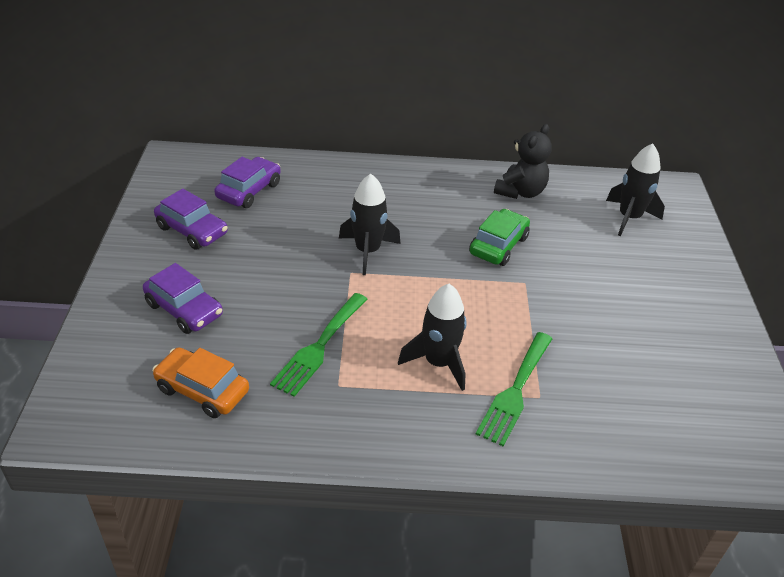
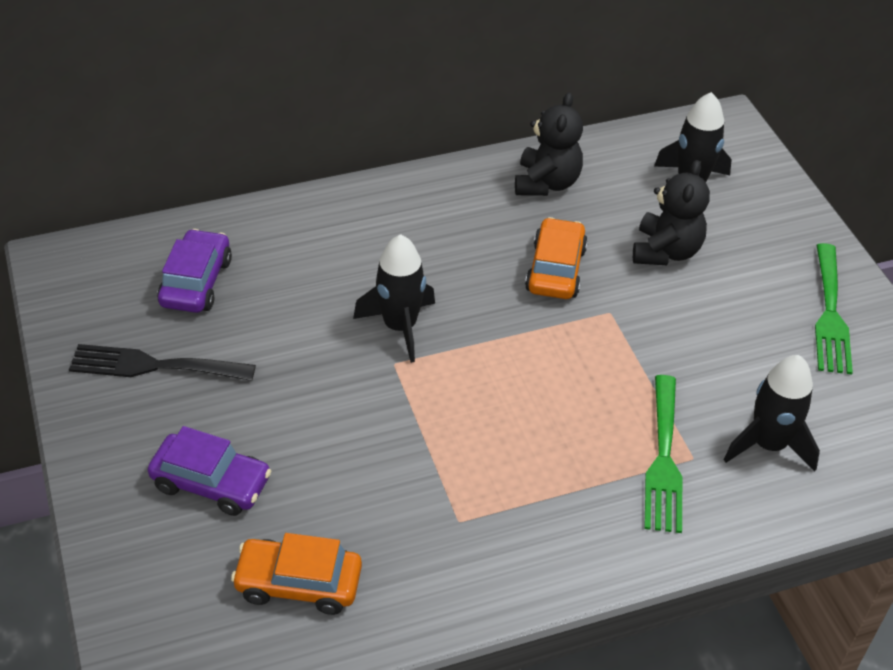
camera: 20 degrees left, 5 degrees up
(192, 230) = (153, 366): purple car -> black fork
(319, 347) = (409, 478): green fork -> green fork (830, 314)
(438, 363) = (560, 453): black rocket -> black rocket (768, 445)
(498, 245) = (556, 270): green car -> orange car
(588, 255) = (666, 251): none -> black teddy bear

